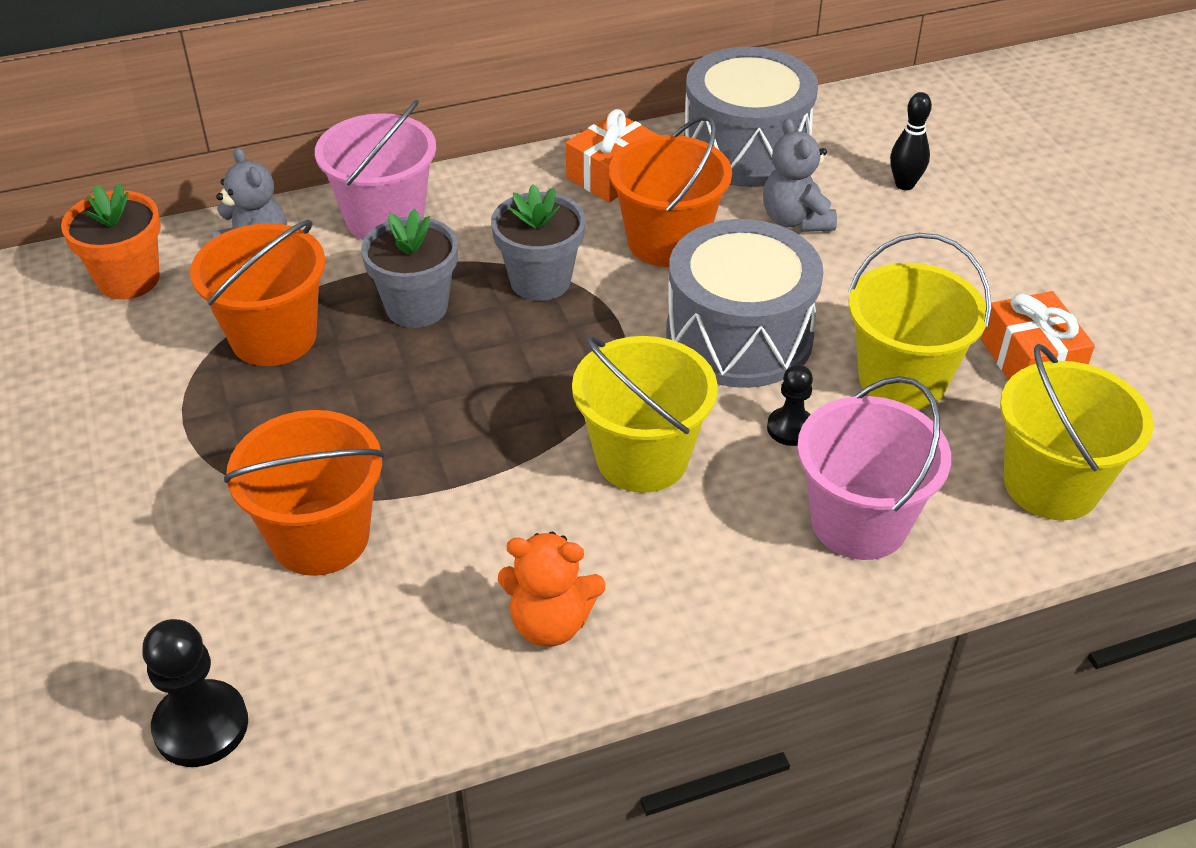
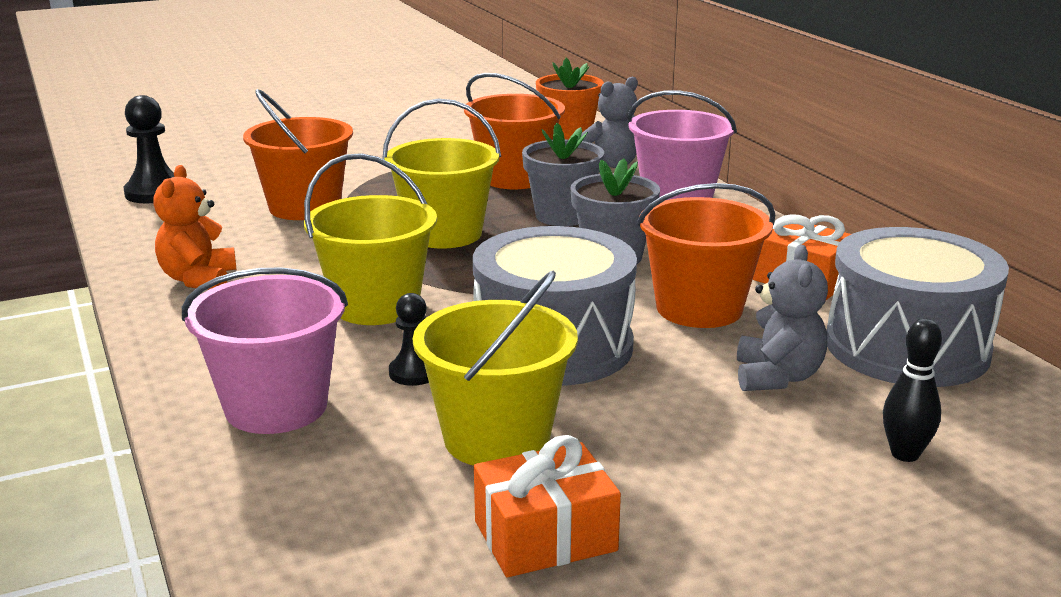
camera: 85 degrees right, 20 degrees down
(795, 220) = (777, 377): grey teddy bear -> grey teddy bear turned 120 degrees clockwise
(1051, 484) = (312, 534): yellow bucket -> yellow bucket (444, 234)

